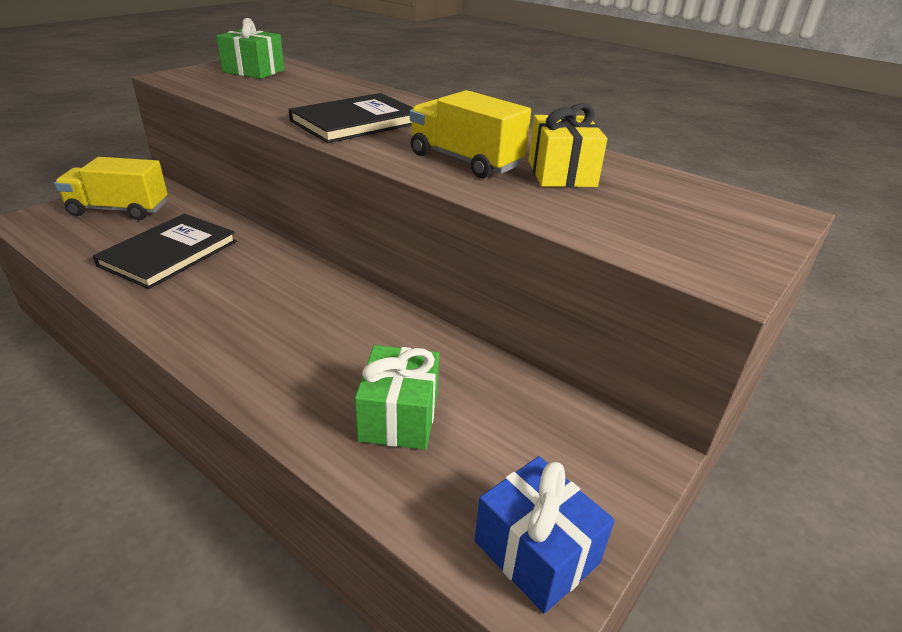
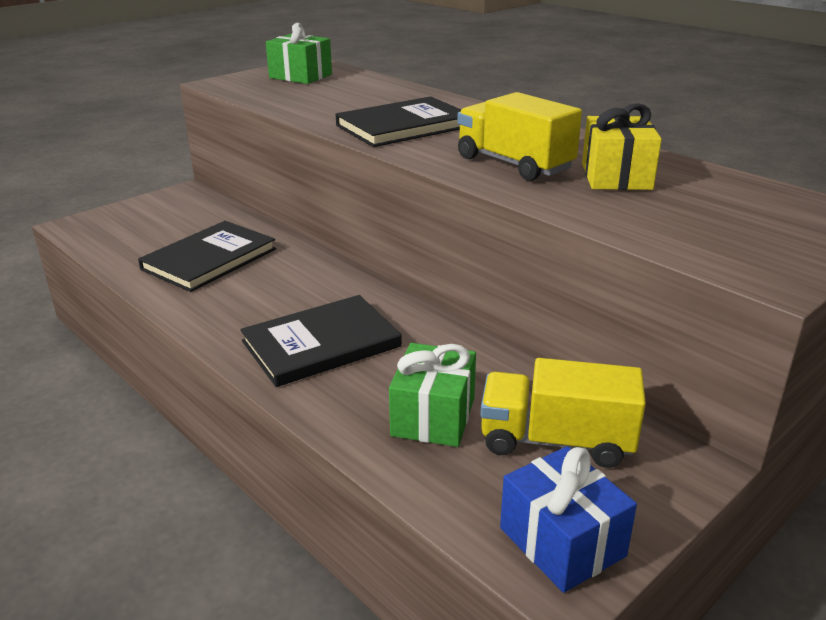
camera: 10 degrees right, 5 degrees down
(119, 210) = (160, 217): yellow truck -> yellow truck (556, 441)
(284, 341) = (321, 344): none -> black book

